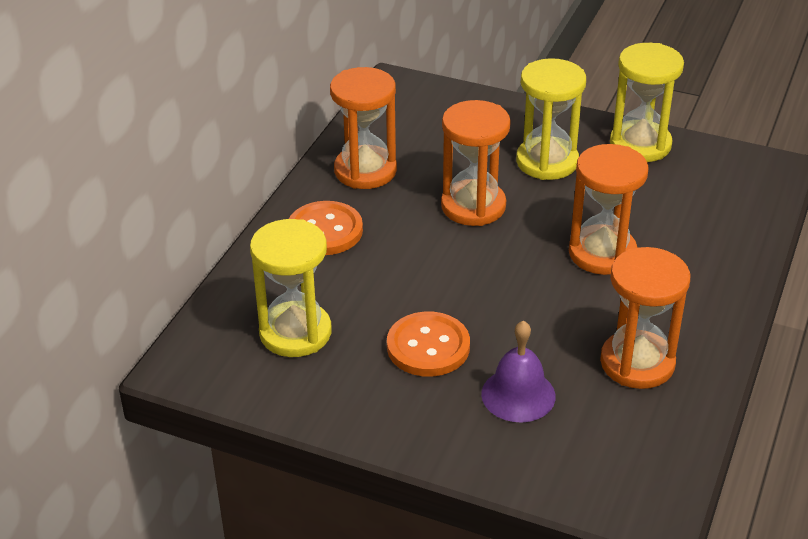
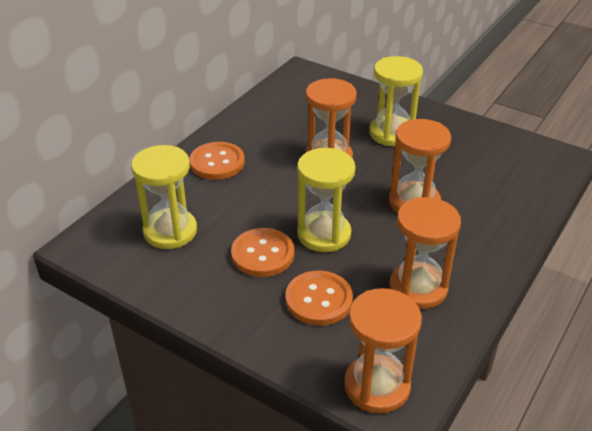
camera: 10 degrees right, 0 degrees up
(365, 171) = (260, 125): orange hourglass -> orange hourglass (377, 386)
(518, 395) = (319, 300): purple bell -> orange button
(640, 145) = (464, 129): yellow hourglass -> yellow hourglass (324, 234)

